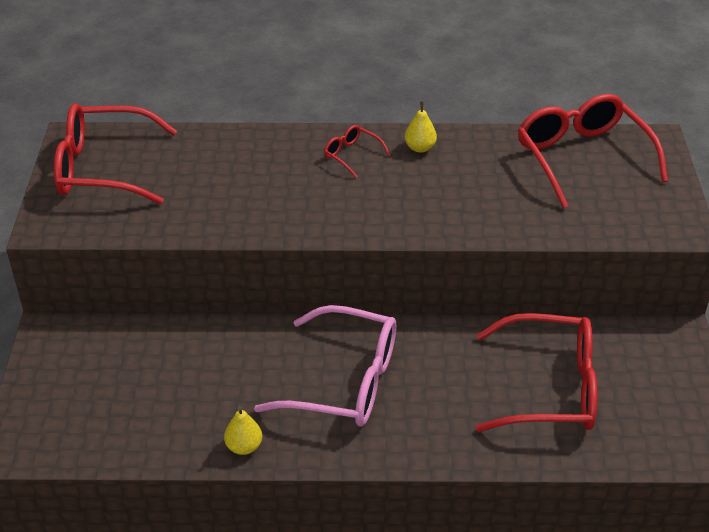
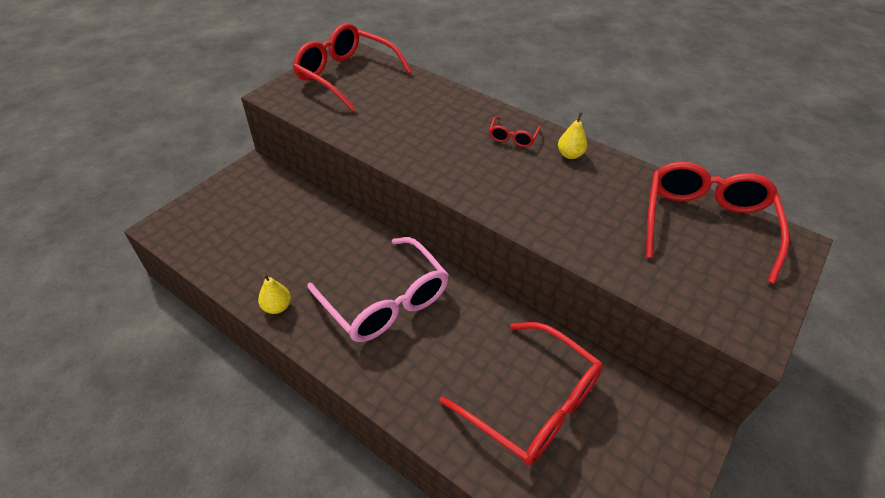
camera: 35 degrees right, 5 degrees up
(352, 155) = (513, 137): red glasses -> red glasses turned 150 degrees counterclockwise

